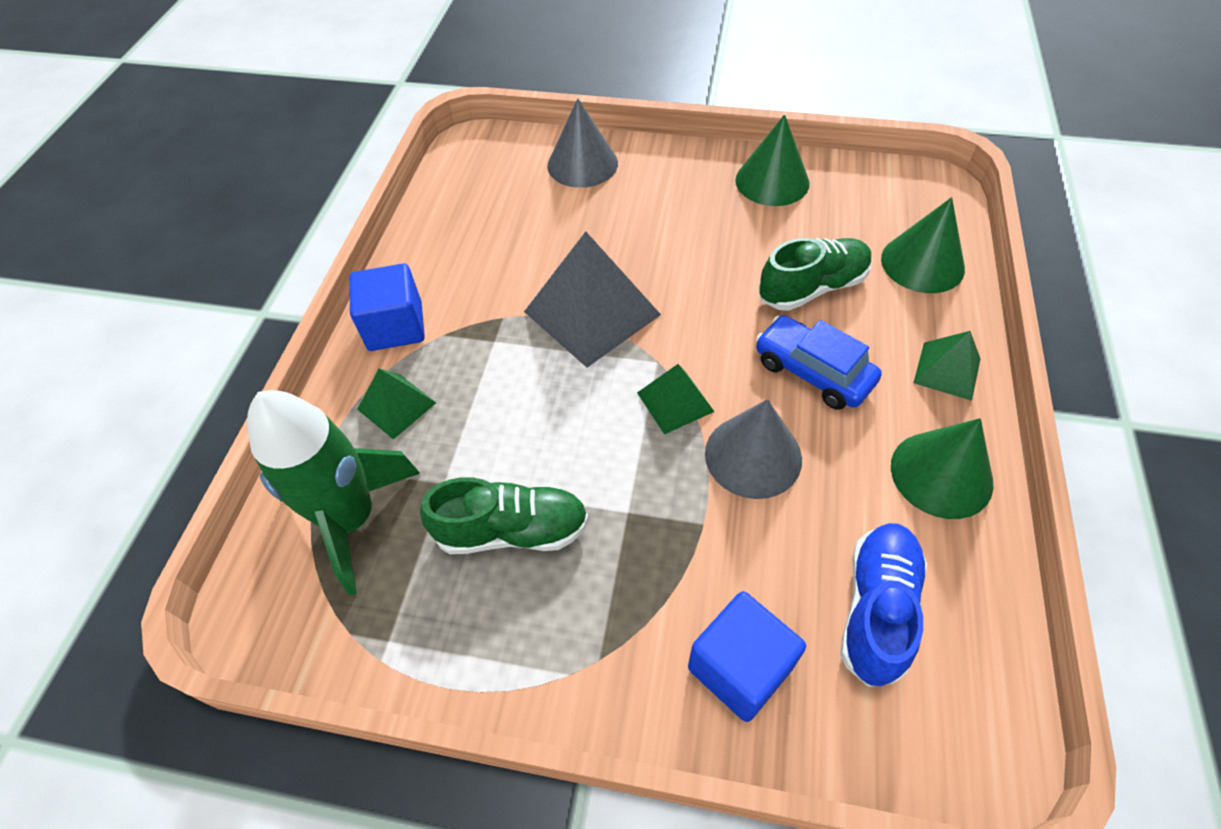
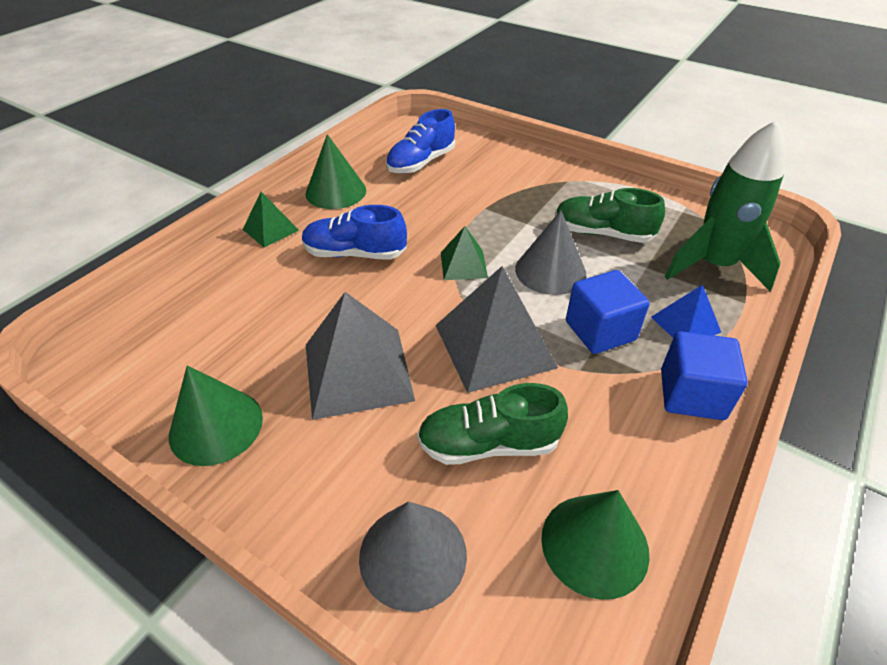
camera: 160 degrees left, 10 degrees down
(396, 405) = (685, 324): green pyramid -> blue pyramid
(701, 250) = (357, 371): none -> grey pyramid
(740, 667) = (500, 163): blue cube -> blue cube (600, 331)
(753, 456) = (433, 226): grey cone -> grey cone (550, 271)
(812, 288) = (296, 305): green shoe -> green shoe (489, 444)
(813, 372) = (355, 254): blue car -> blue shoe
(922, 263) = (192, 295): green cone -> green cone (594, 544)

